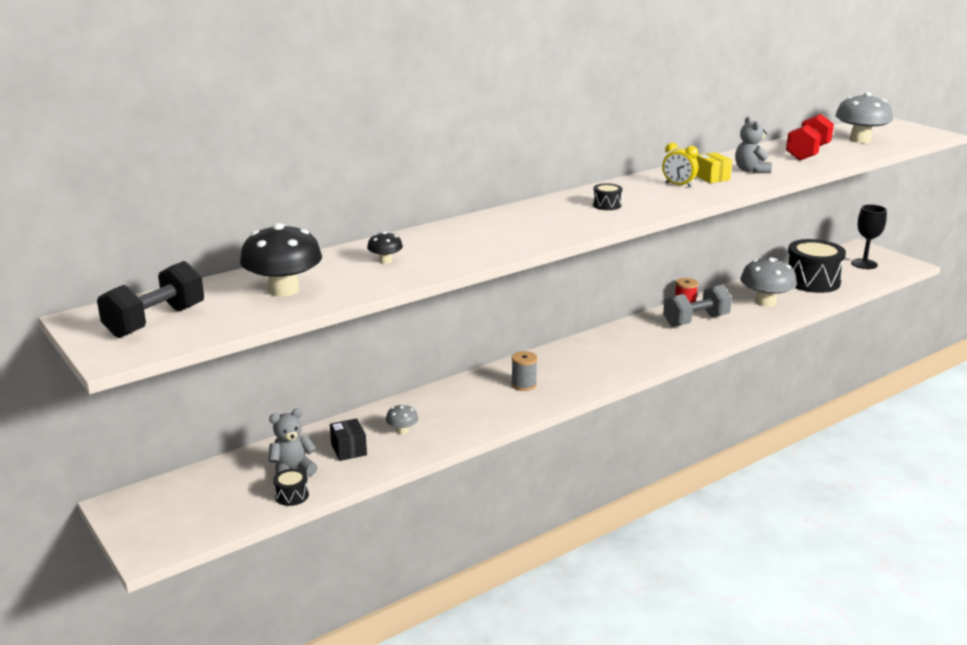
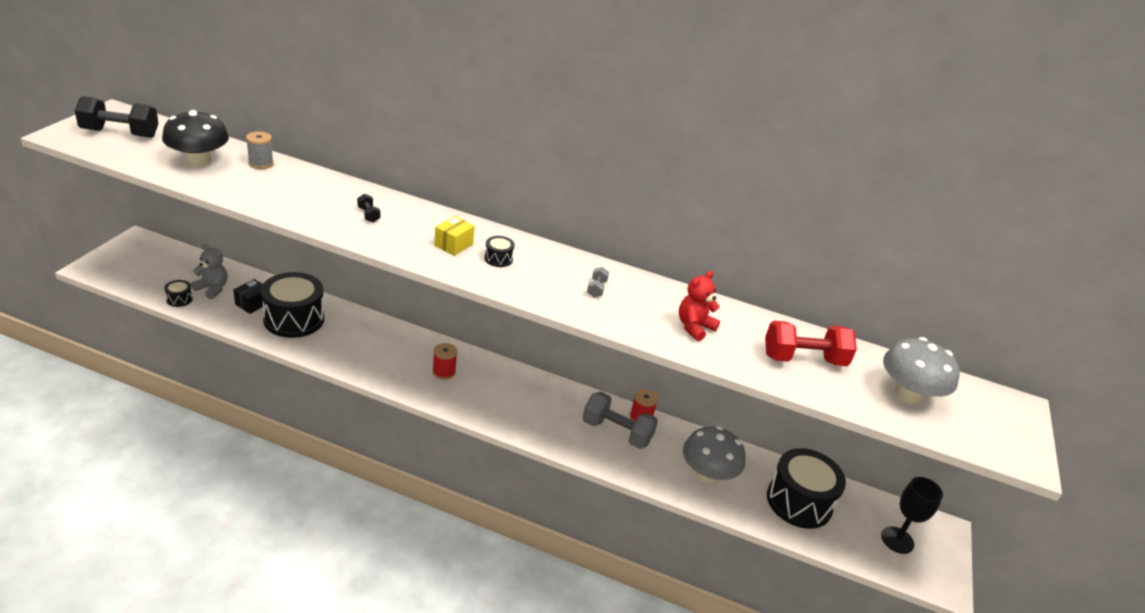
camera: 50 degrees right, 10 degrees up
(385, 261) = (281, 185): black mushroom -> none
(402, 430) = (294, 319): grey mushroom -> black drum
(485, 236) = (368, 215): none -> black dumbbell
(524, 384) = (407, 358): grey spool -> grey spool (261, 163)
(559, 372) = (444, 372): none -> red spool
(678, 185) = (596, 289): yellow clock -> grey dumbbell
(711, 177) = (642, 305): yellow box -> yellow box (453, 245)
(751, 170) = (694, 327): grey teddy bear -> red teddy bear

